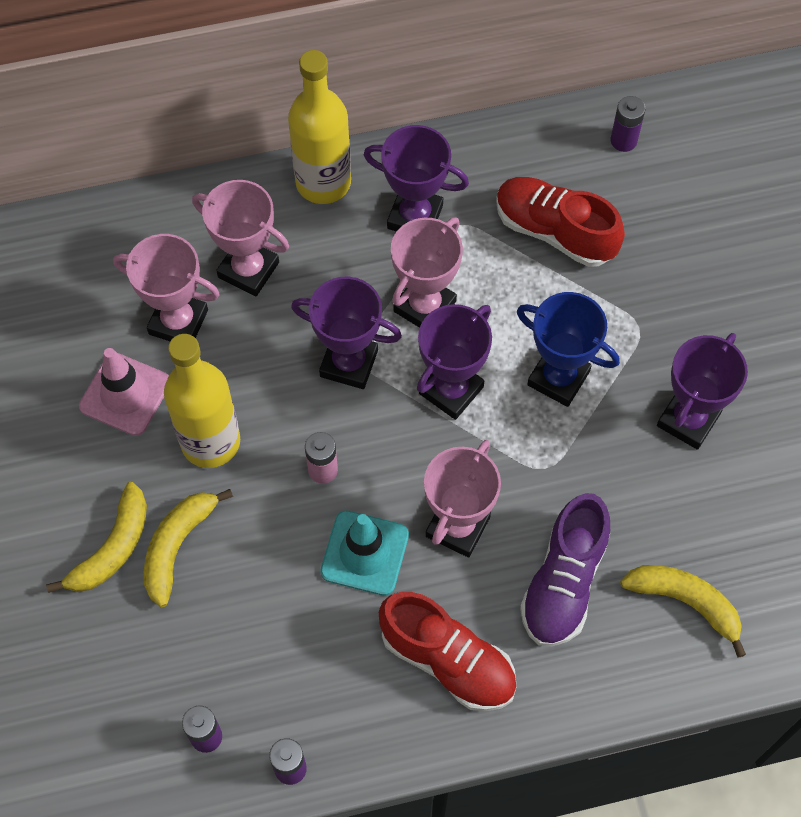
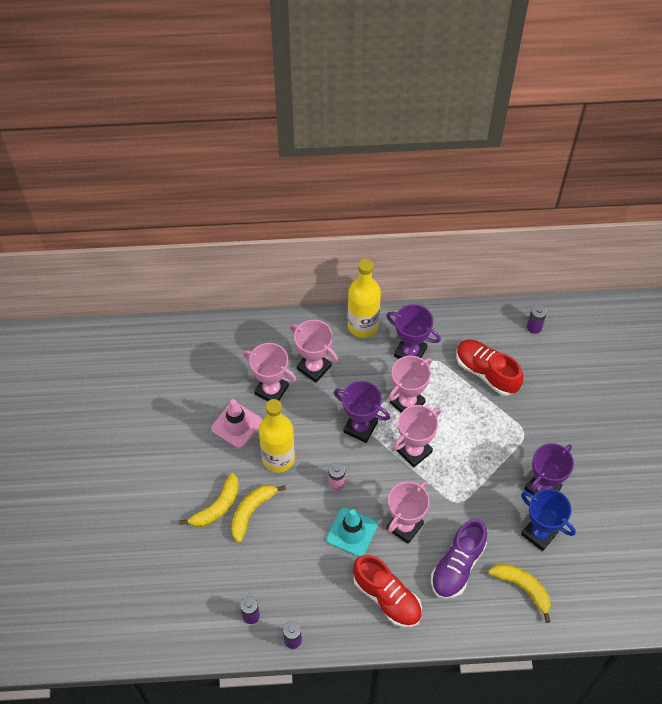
camera: 10 degrees right, 5 degrees down
(451, 390) = (414, 451): purple trophy -> pink trophy
(558, 378) = (474, 454): blue trophy -> blue trophy (539, 533)

